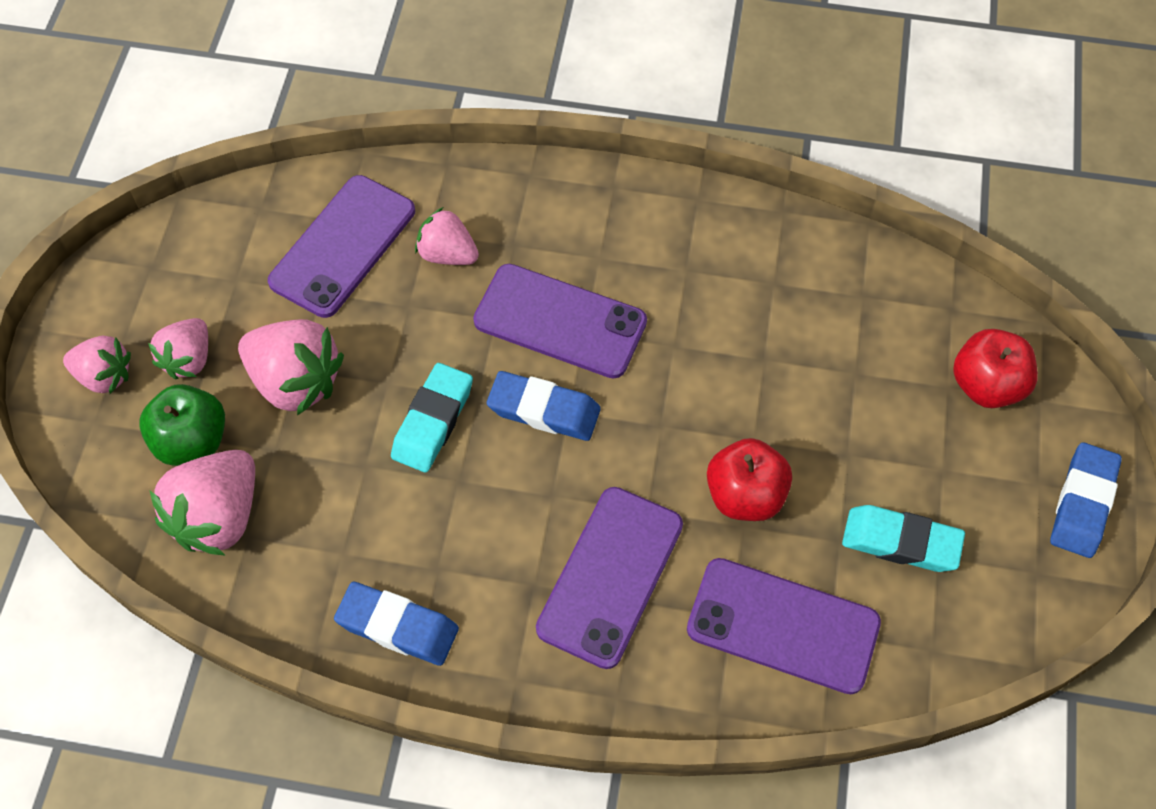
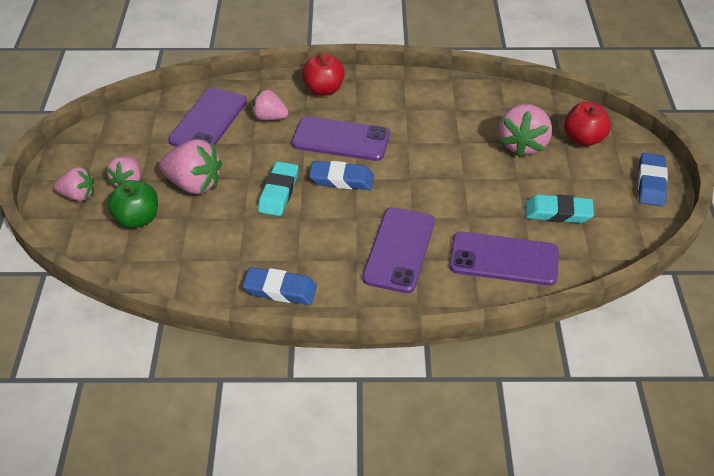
camera: 10 degrees left, 15 degrees down
(218, 516) = (161, 252): pink strawberry -> pink strawberry (522, 145)
(745, 495) = (465, 203): red apple -> red apple (324, 89)

